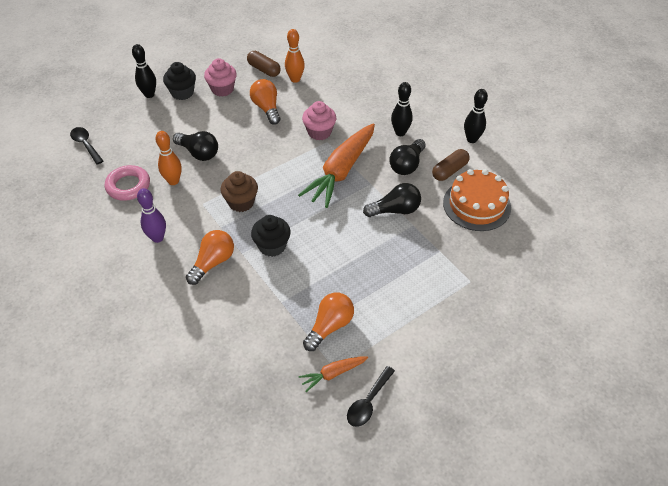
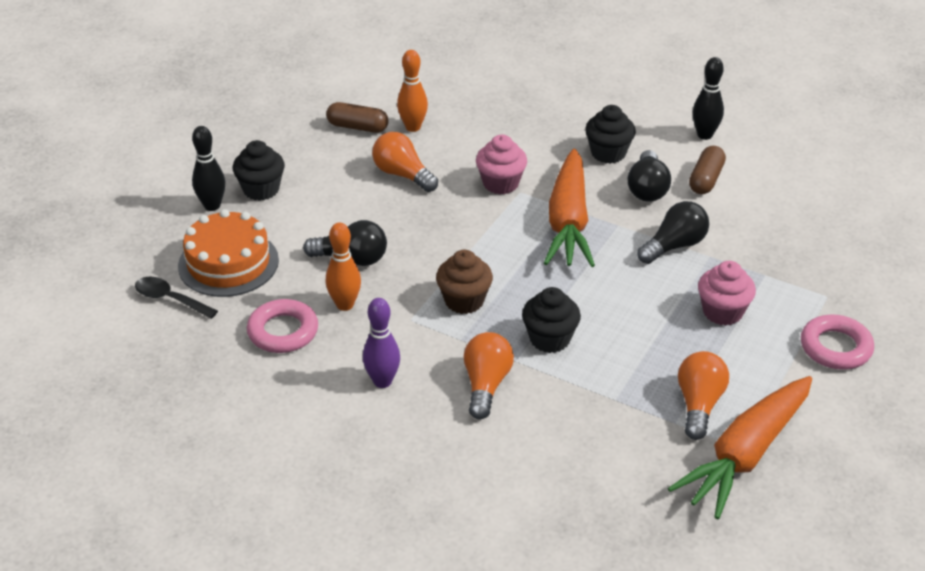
camera: 25 degrees left, 10 degrees down
(222, 89) = (317, 168): pink cupcake -> pink cupcake (722, 312)
(333, 374) = (745, 455): orange carrot -> orange carrot, size x2.13
(368, 402) = (812, 469): black spoon -> none
(400, 132) = (608, 153): black bowling pin -> black cupcake
(449, 320) = (835, 347): none -> pink ring
(476, 205) = (769, 208): orange cake -> orange cake (228, 263)

